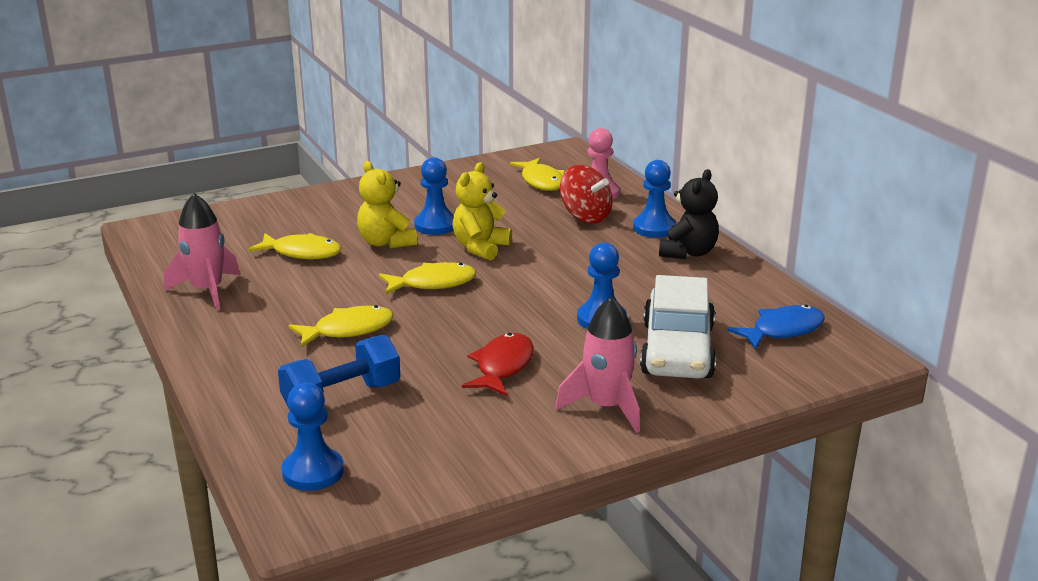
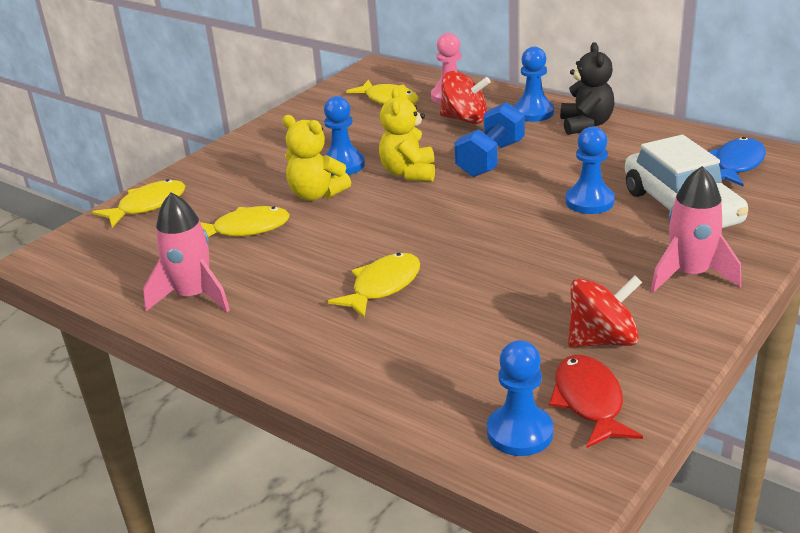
camera: 25 degrees left, 5 degrees up
(342, 397) = (457, 351): blue dumbbell -> blue dumbbell (490, 159)
(433, 283) = (406, 218): yellow fish -> yellow fish (147, 205)
(463, 430) = (602, 340): none -> red spinning top
(502, 366) = (562, 271): red fish -> red fish (589, 402)

